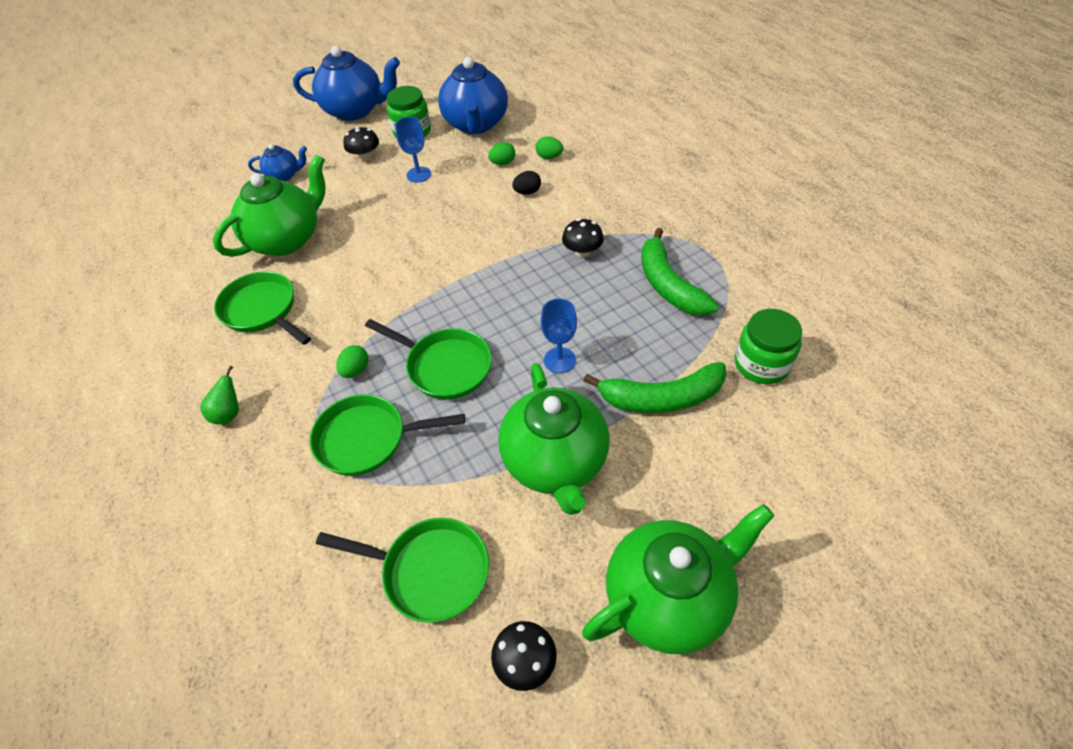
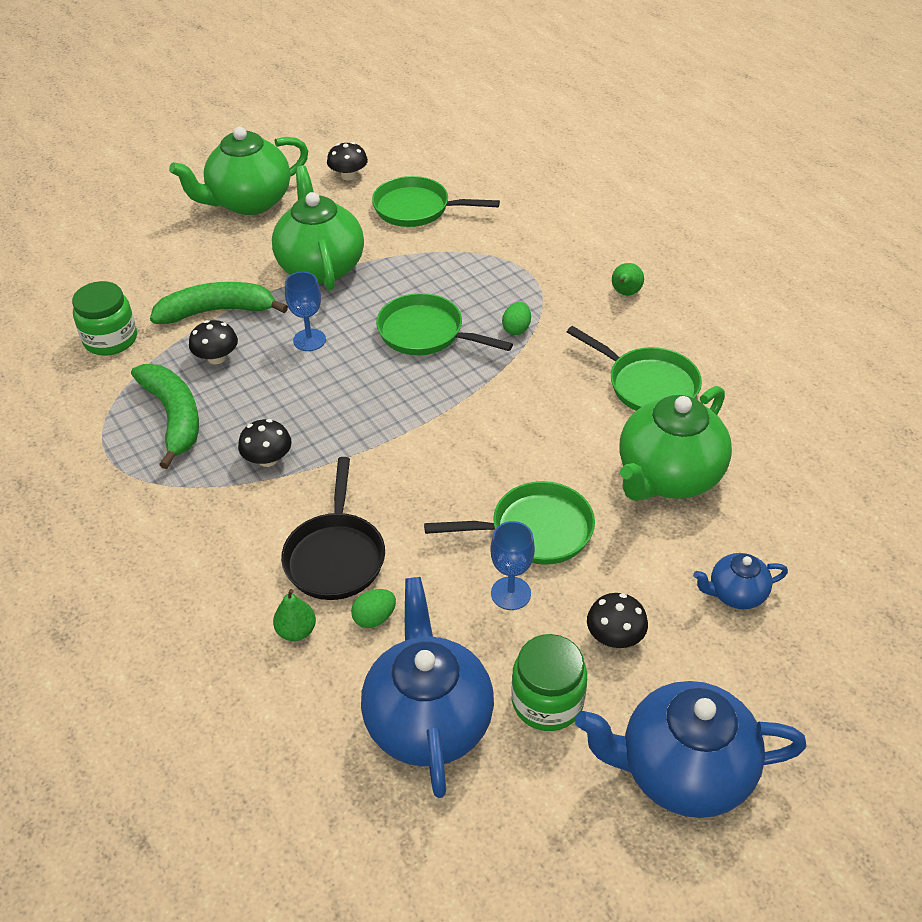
camera: 175 degrees right, 5 degrees down
(367, 439) = (486, 278): green pan -> green pan (535, 530)
(527, 192) = (335, 556): black egg -> black pan
(549, 157) = (296, 631): green egg -> green pear
(647, 341) = (216, 358): none -> black mushroom

